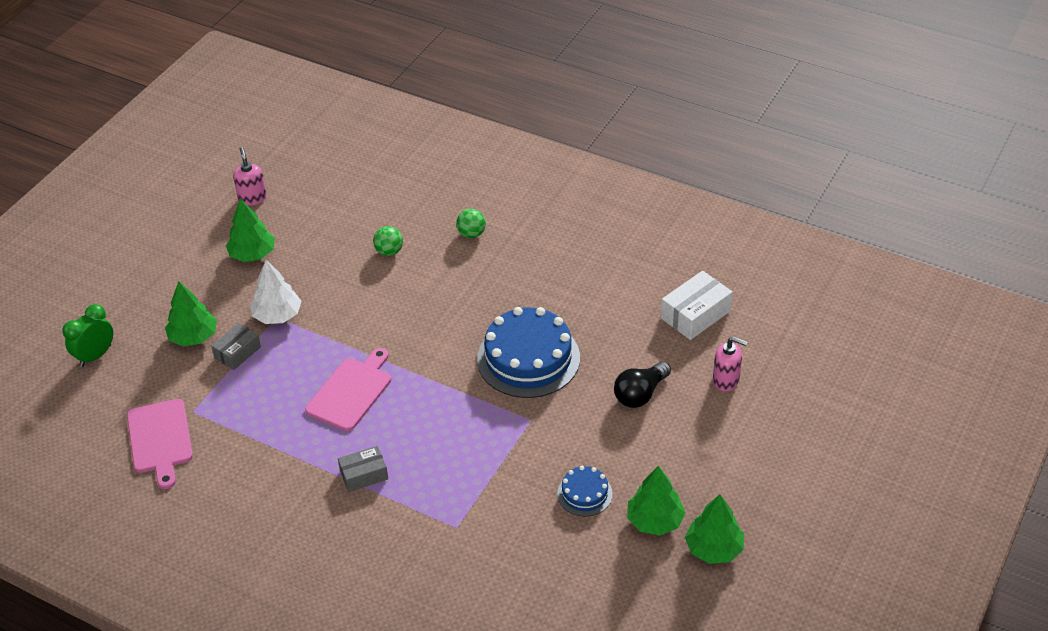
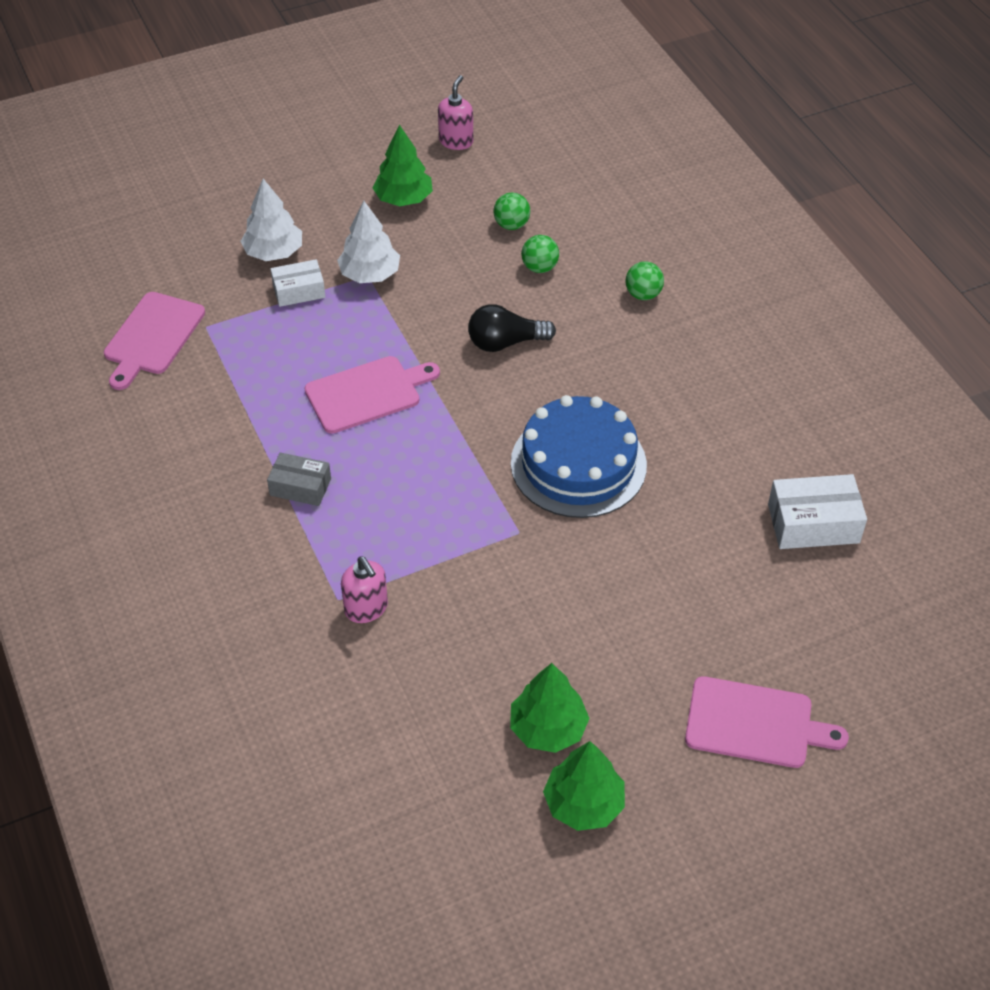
camera: 35 degrees right, 5 degrees up
(95, 356) = (172, 222): green clock -> none
(193, 337) = (274, 252): green tree -> white tree
(237, 352) = (299, 291): grey box -> white box
(344, 234) = (511, 225): none -> green ball
(584, 494) = (500, 649): blue cake -> none
(640, 394) = (664, 576): black light bulb -> black light bulb (505, 342)
(726, 380) = (778, 620): pink soap dispenser -> pink soap dispenser (366, 608)
(764, 445) = (755, 723): none -> pink cutting board

